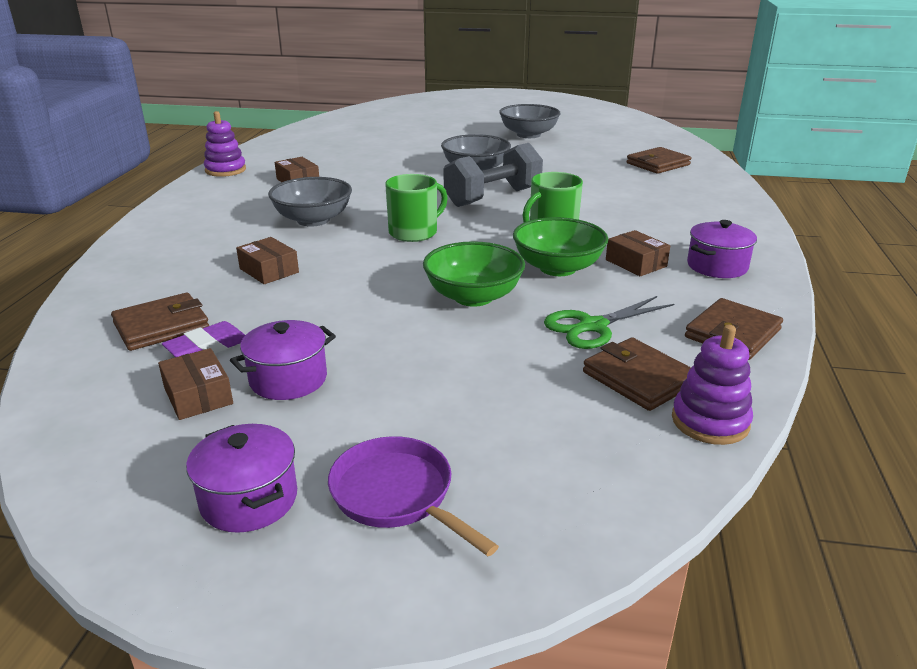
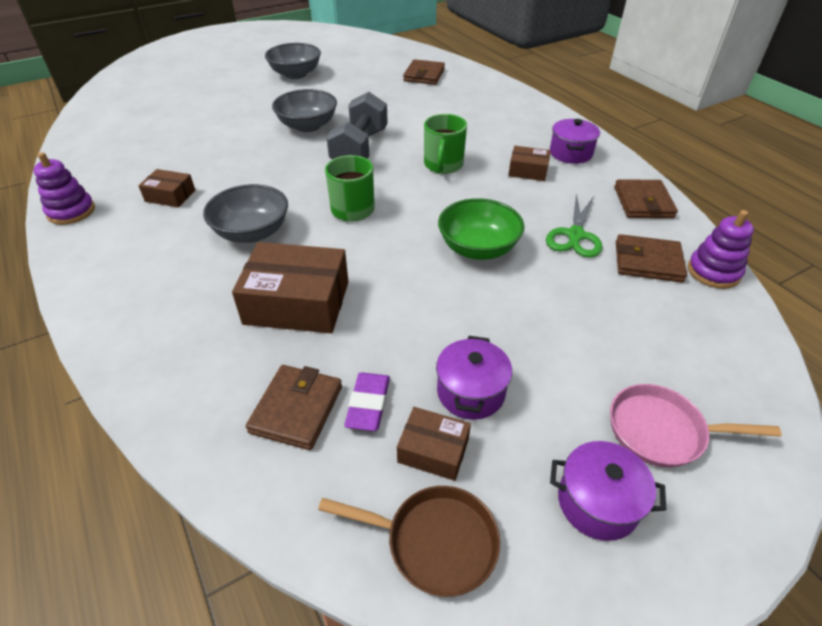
camera: 40 degrees left, 15 degrees up
(104, 442) = (434, 542): none -> brown pan
(269, 270) = (297, 303): brown box -> brown box, size x1.90
(397, 495) = (662, 431): purple pan -> pink pan
(557, 268) = (491, 196): green bowl -> none

